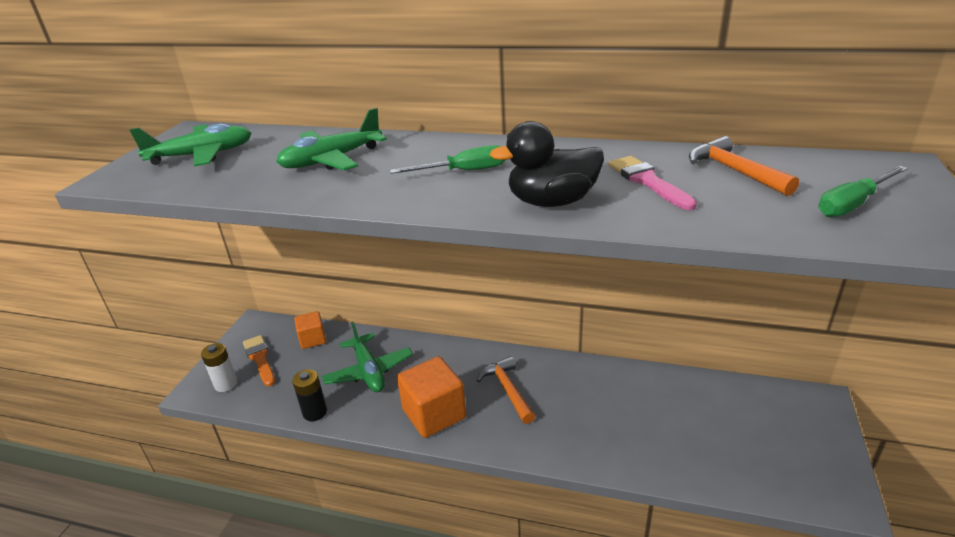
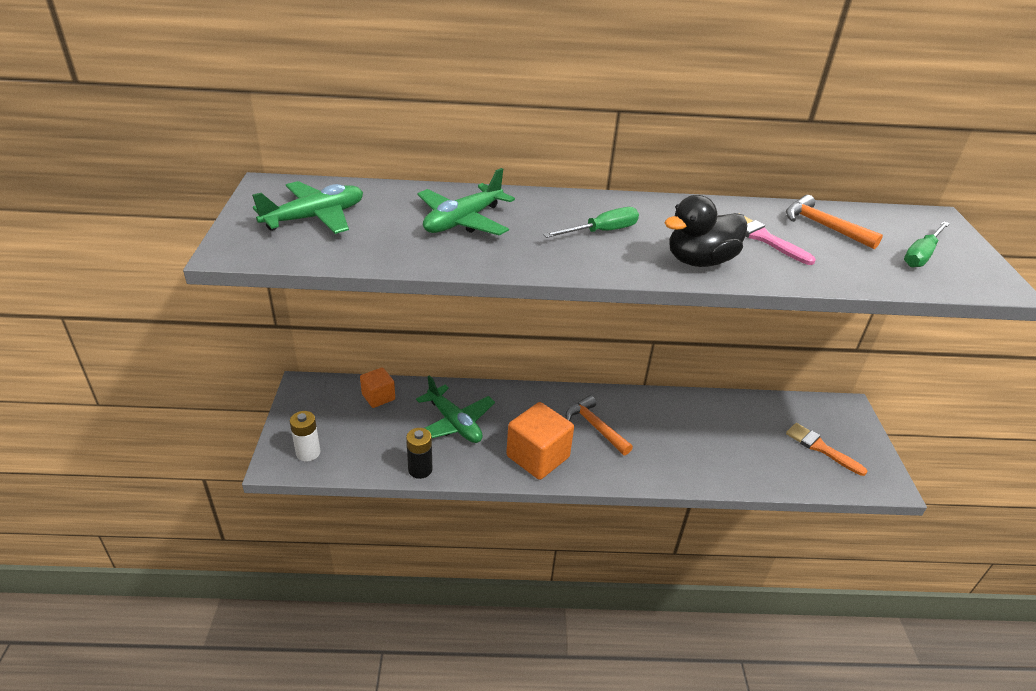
camera: 20 degrees left, 5 degrees up
(260, 359) = (331, 422): orange brush -> orange brush (820, 448)

